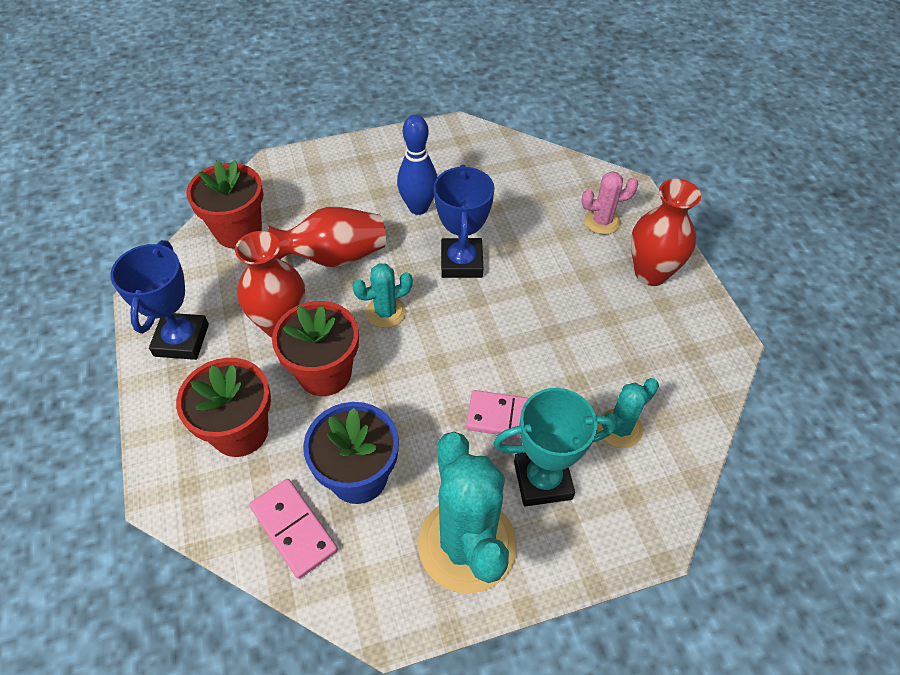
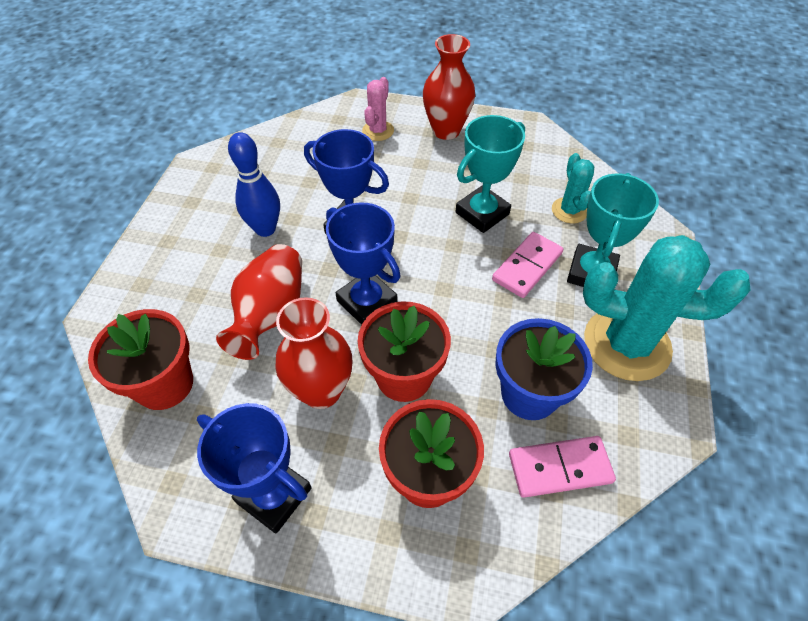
camera: 60 degrees left, 0 degrees up
(386, 312) = (367, 302): turquoise cactus -> blue trophy
(555, 352) = (482, 213): none -> turquoise trophy

